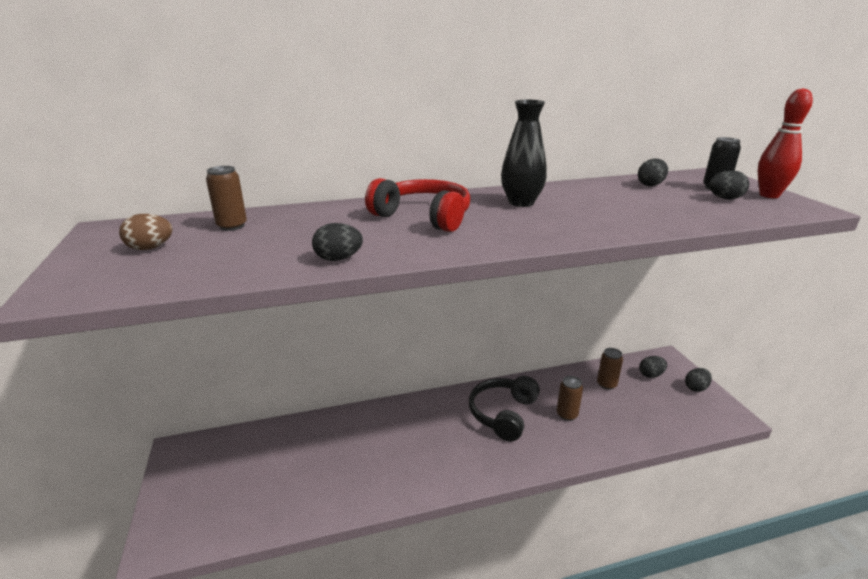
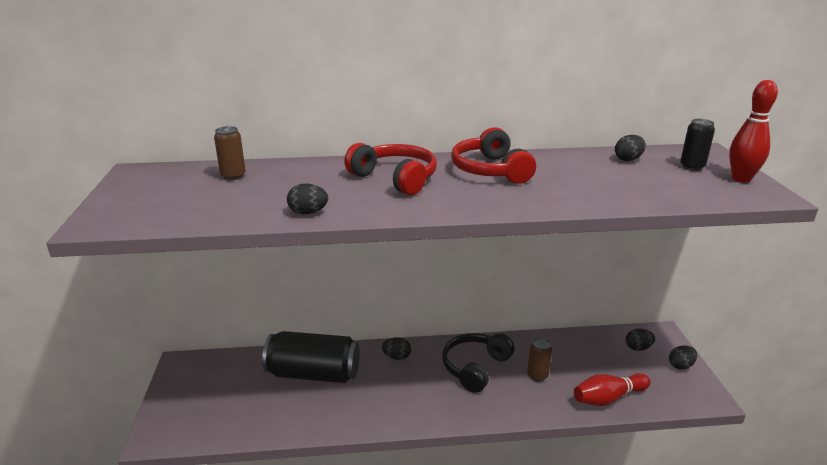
camera: 10 degrees right, 0 degrees up
(150, 248) = (166, 191): brown egg -> none
(334, 442) = (314, 373): none -> black can
(521, 202) = (490, 170): black vase -> red headphones
(606, 384) = (588, 352): brown can -> none
(642, 429) = (608, 398): none -> red bowling pin
(725, 198) = (692, 179): black egg -> black egg (397, 357)

